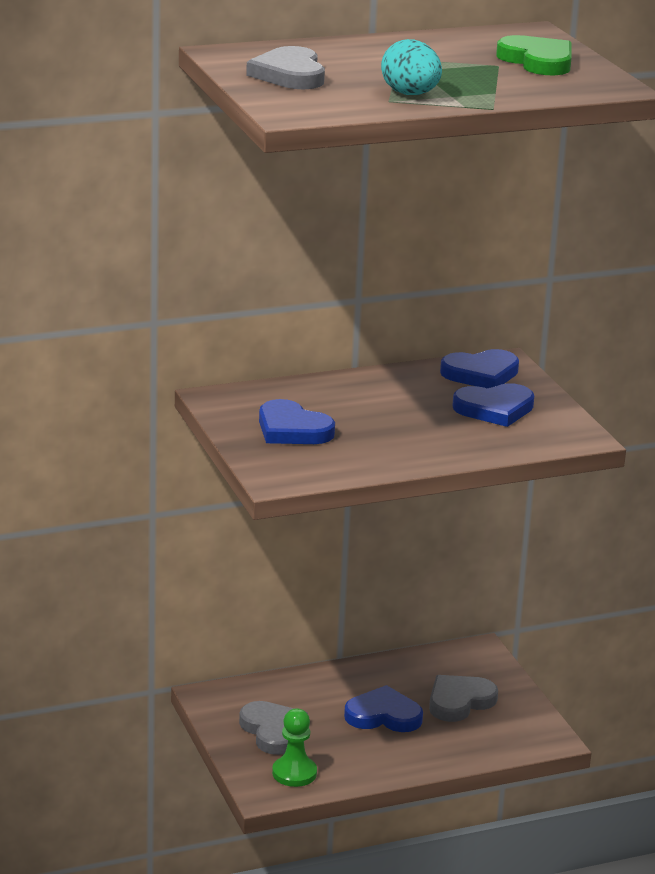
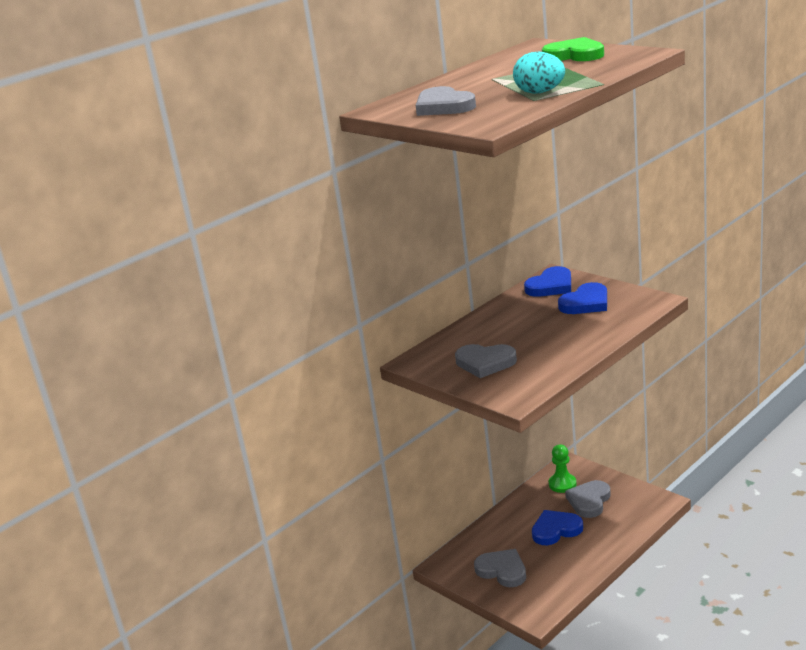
camera: 20 degrees left, 0 degrees up
(292, 429) = (485, 363): blue heart -> grey heart
(294, 773) = (541, 593): green pawn -> green pawn (562, 484)

